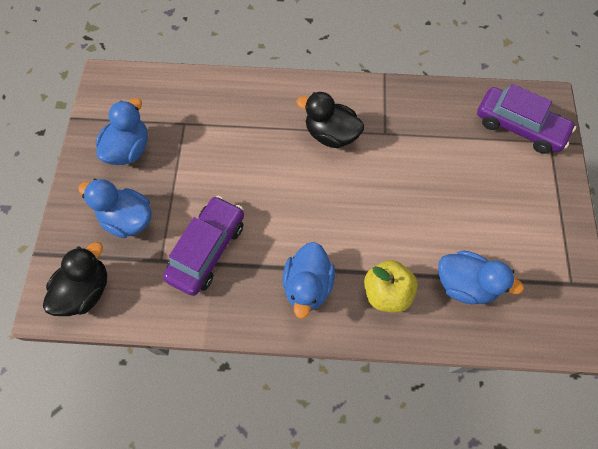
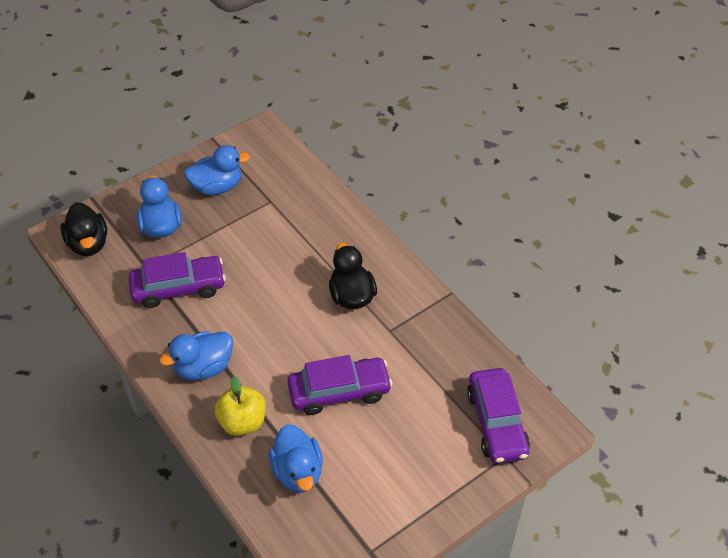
camera: 50 degrees right, 15 degrees down
(86, 290) = (88, 243): black duck -> black duck turned 75 degrees clockwise
(413, 205) = (339, 391): none -> purple car

